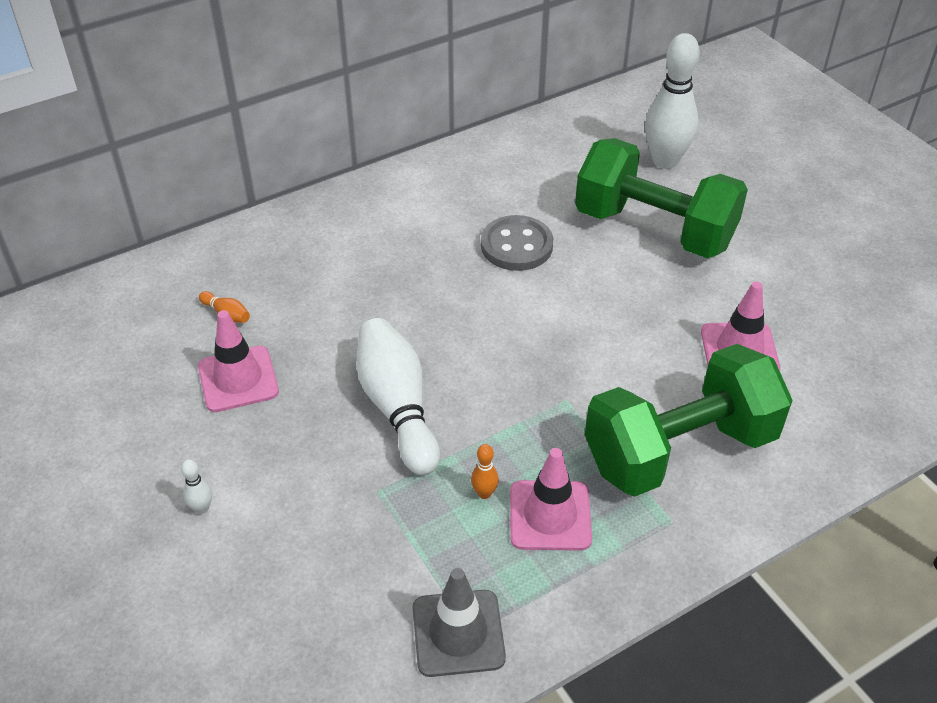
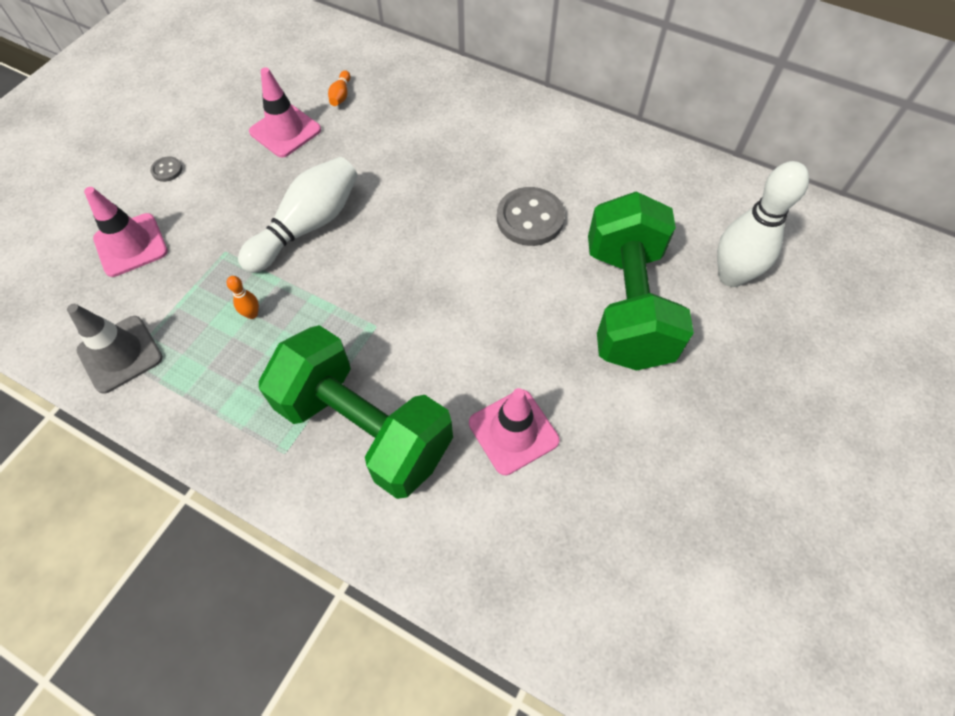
camera: 60 degrees right, 15 degrees up
(202, 508) = (167, 170): white bowling pin -> grey button
(550, 515) = (250, 365): pink traffic cone -> pink traffic cone (131, 245)

